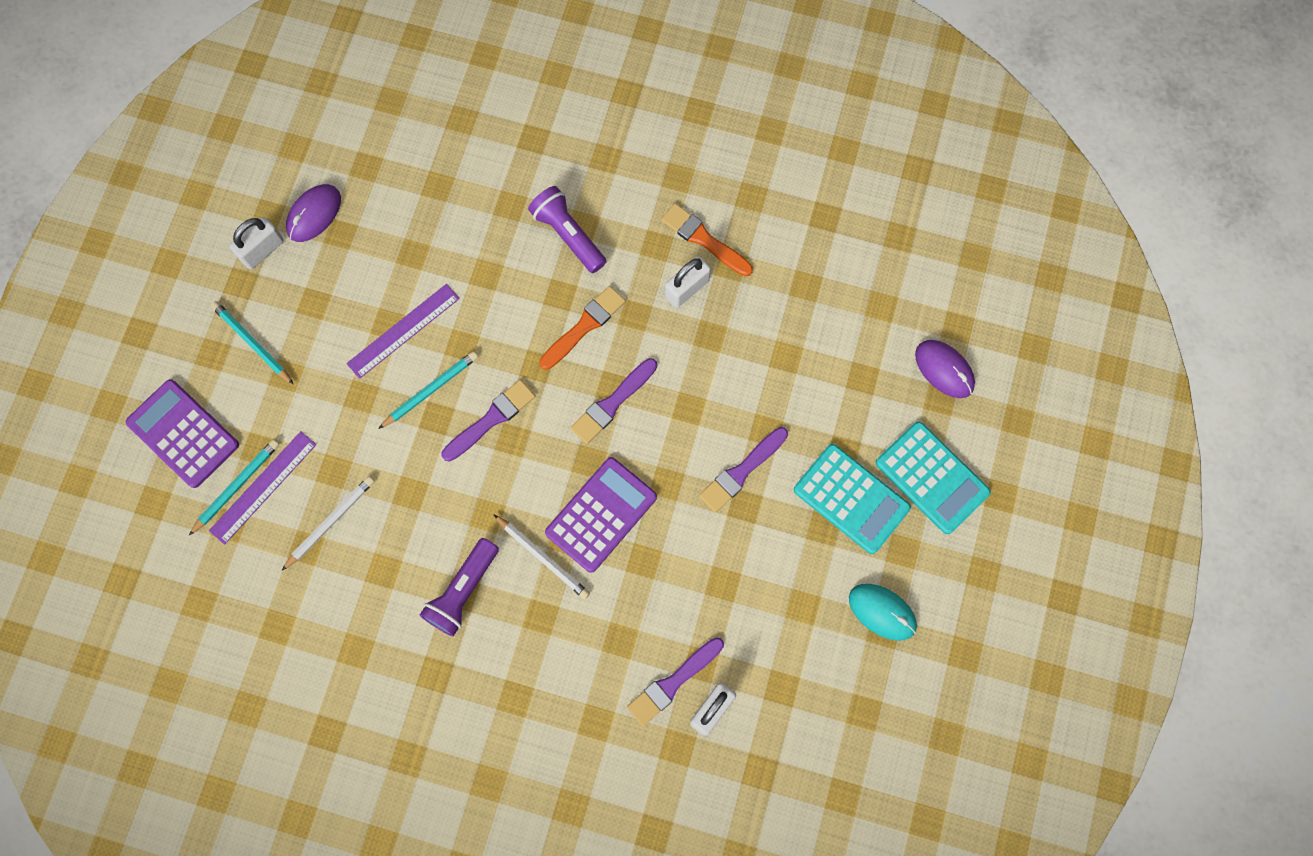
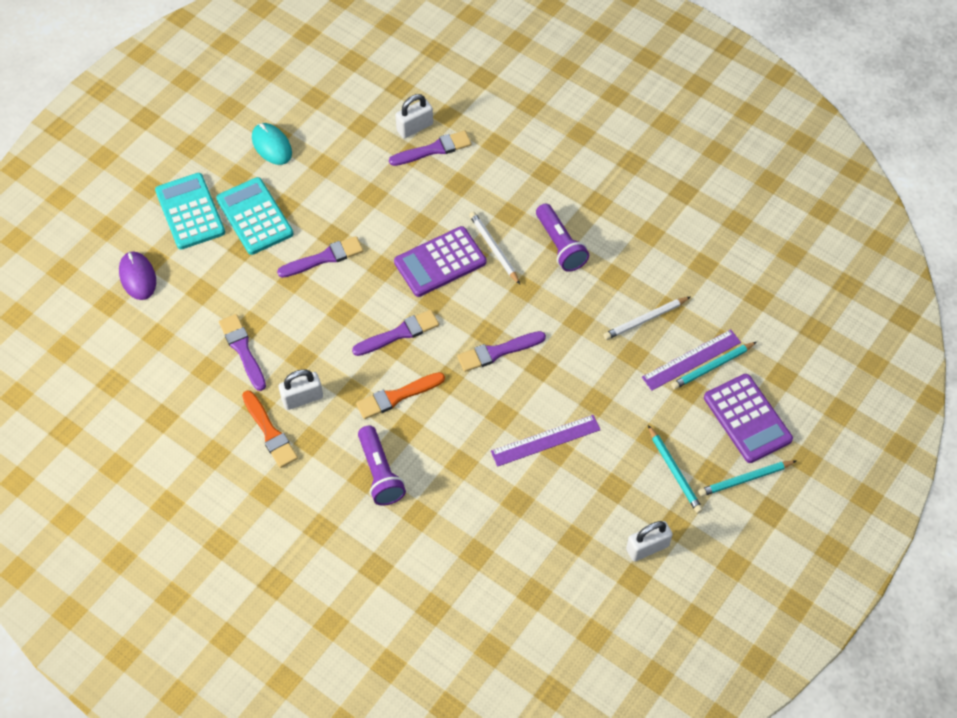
camera: 160 degrees left, 15 degrees down
(314, 214) = (593, 564): purple mouse -> none
(430, 390) = (538, 388): turquoise pencil -> turquoise pencil (745, 479)
(462, 591) = (560, 245): purple flashlight -> purple flashlight turned 105 degrees clockwise
(779, 322) = (243, 350): none -> purple brush

